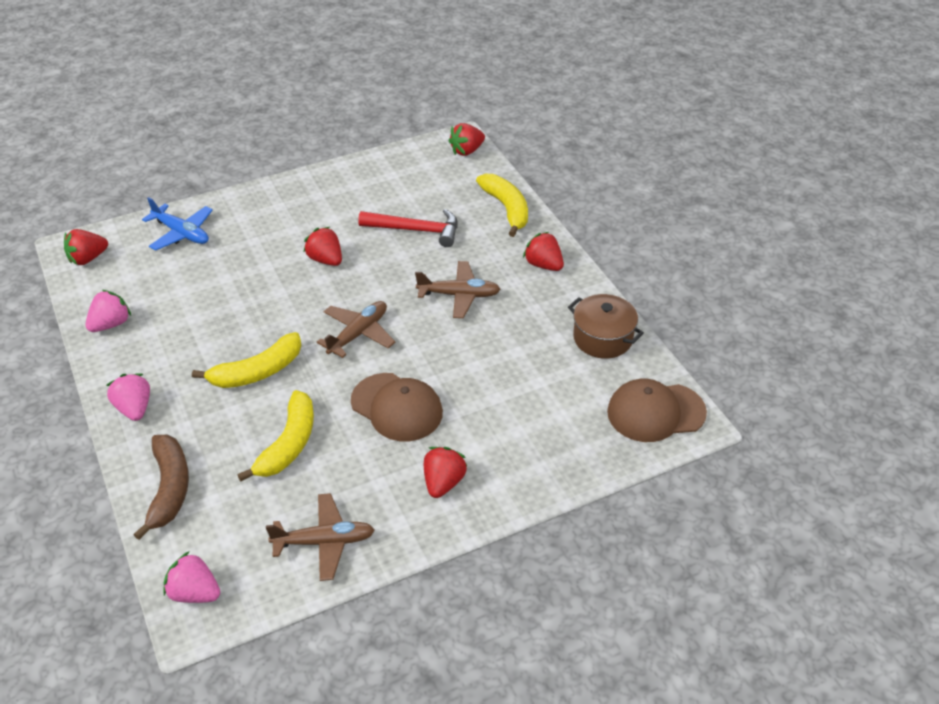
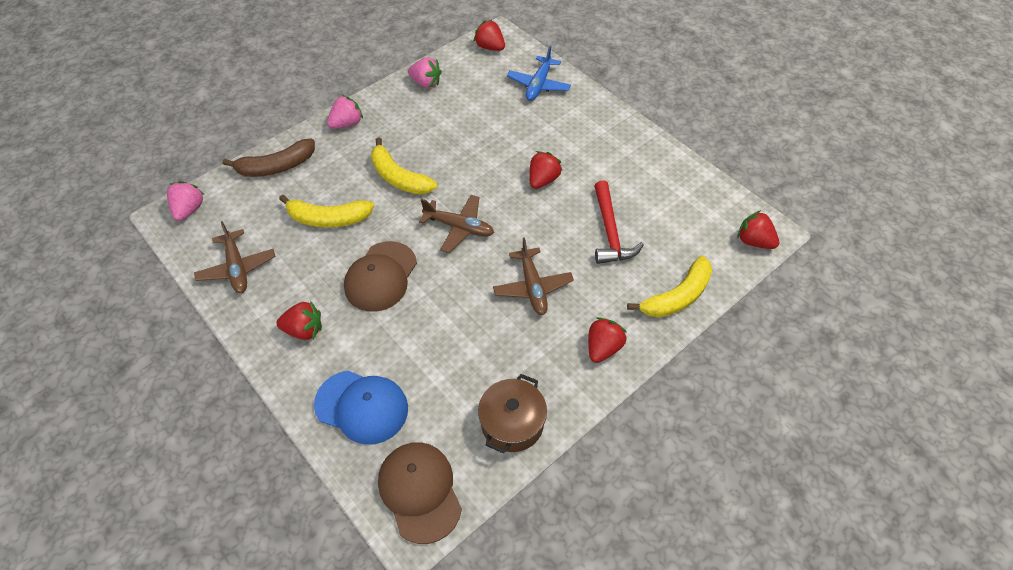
camera: 75 degrees right, 10 degrees up
(555, 443) = (362, 407): none -> blue cap

